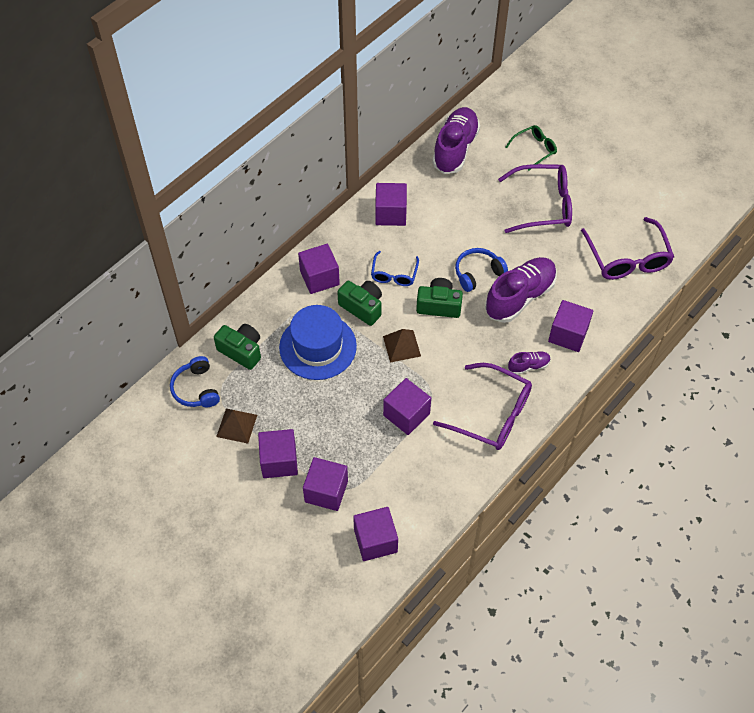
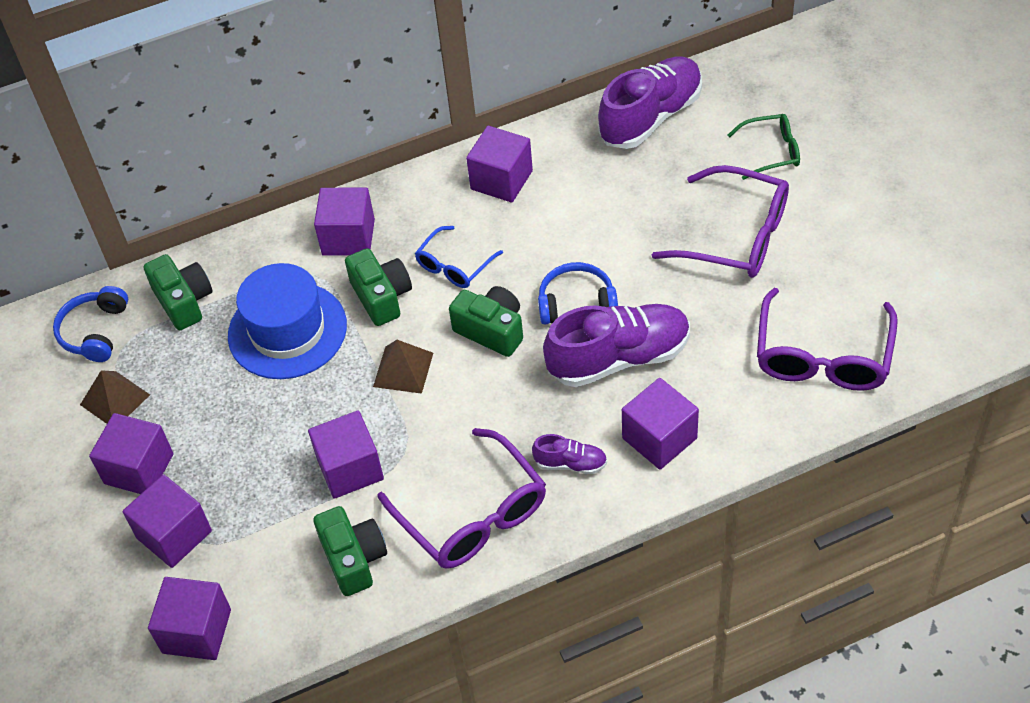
camera: 30 degrees right, 5 degrees down
(440, 464) = (354, 559): none -> green camera

